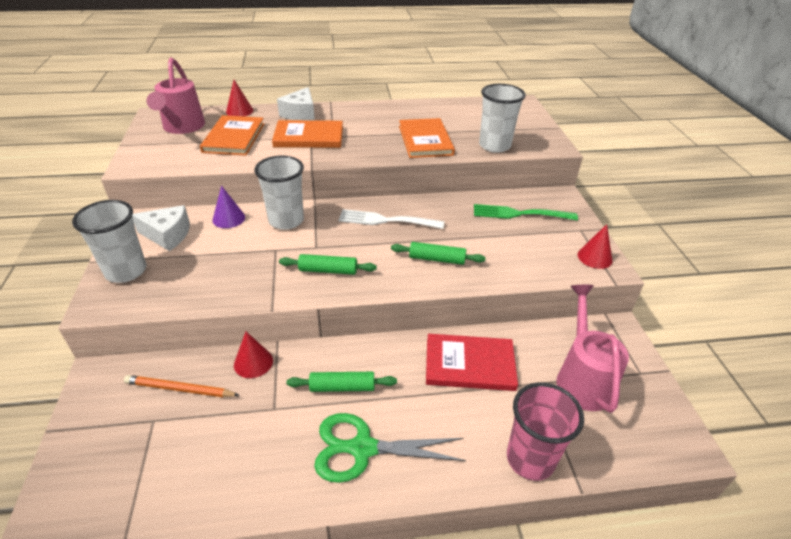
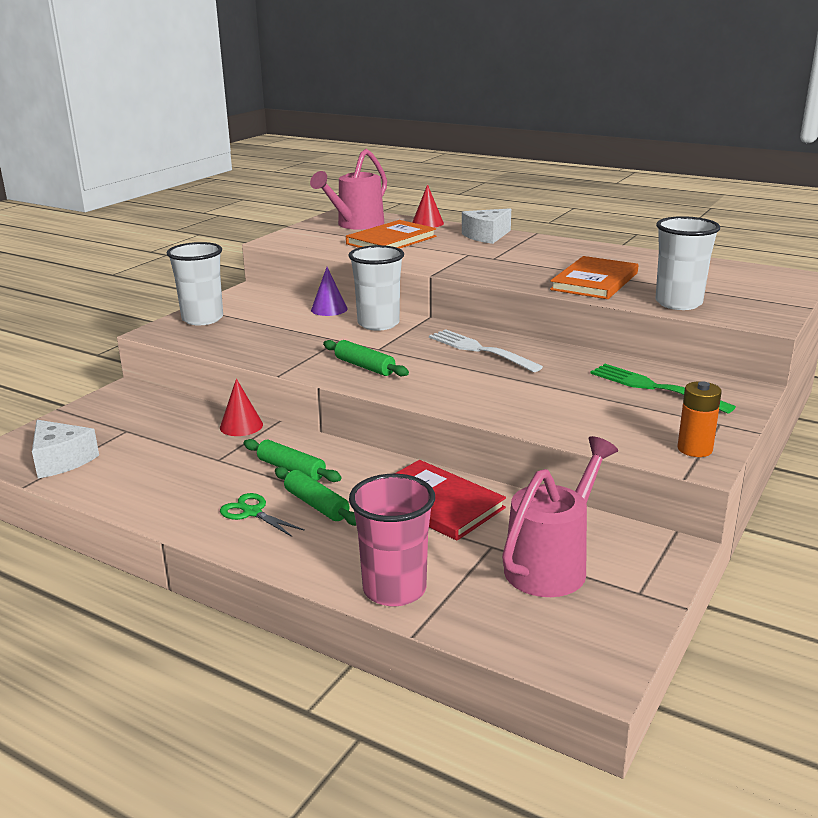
camera: 40 degrees right, 15 degrees down
(167, 235) = (264, 306): white cheese -> white cheese (61, 460)
(180, 389) = (166, 420): orange pencil -> none
(309, 137) = (465, 254): orange book -> none
(363, 448) = (252, 512): green scissors -> green scissors, size x0.56
(437, 259) = (488, 391): green rolling pin -> green rolling pin (316, 505)
(594, 257) = (694, 449): red cone -> orange battery

